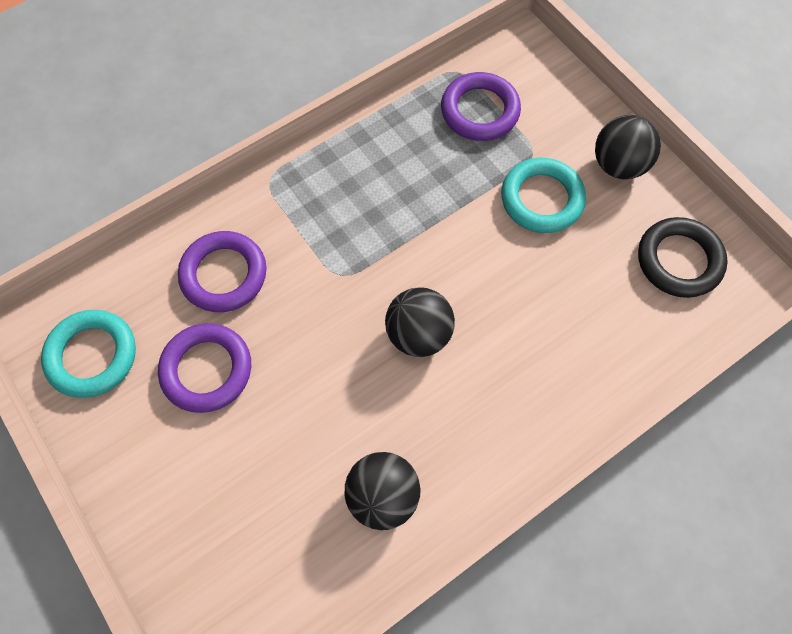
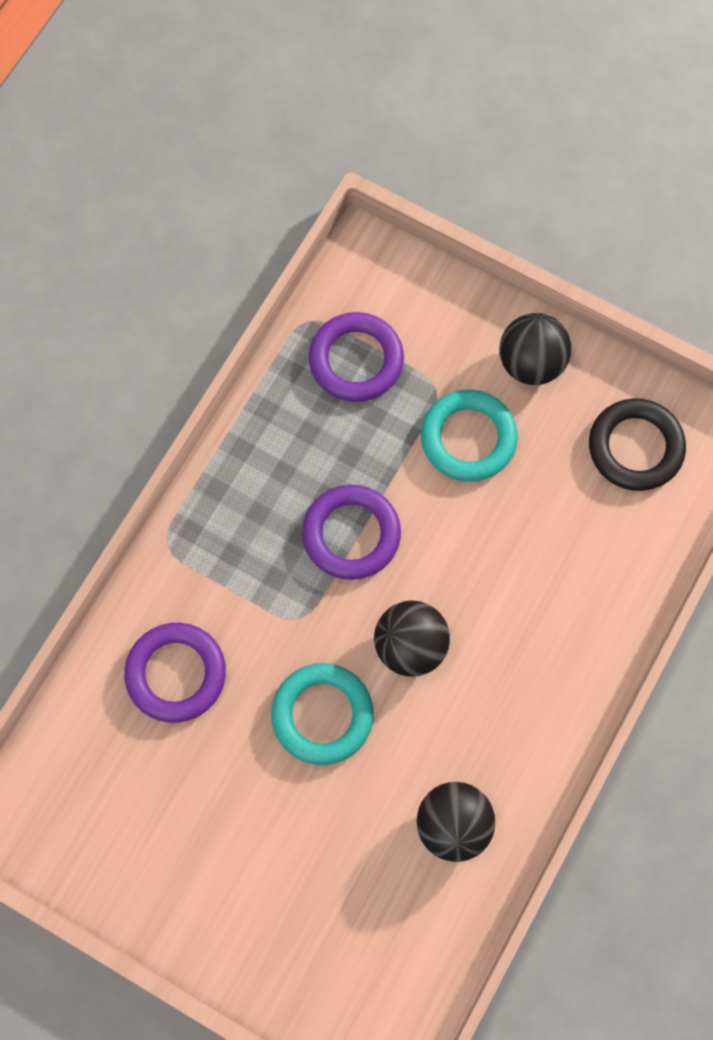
camera: 25 degrees left, 5 degrees up
(92, 356) = (86, 824): turquoise ring -> turquoise ring (322, 715)
(207, 370) = (214, 783): purple ring -> purple ring (351, 534)

